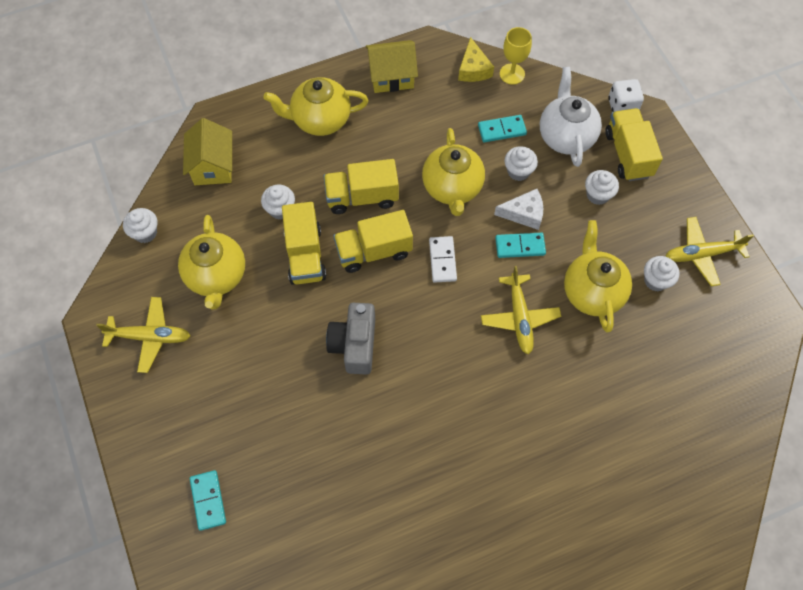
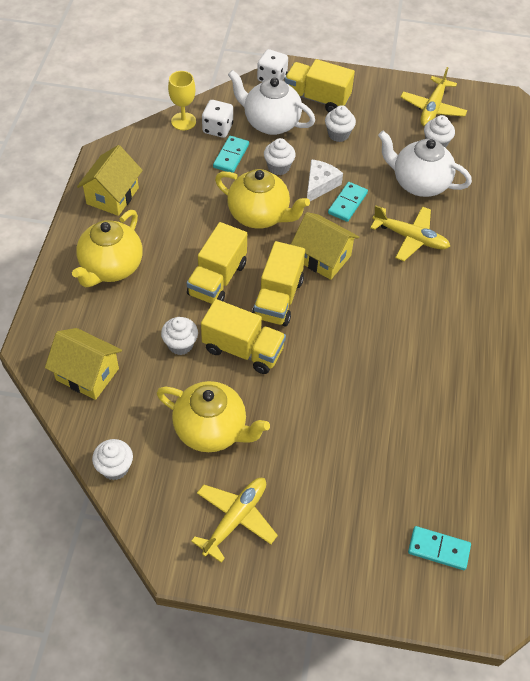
camera: 60 degrees left, 10 degrees down
(354, 344) = (358, 359): grey camera -> none
(442, 260) = (322, 257): white domino -> yellow house
(473, 69) = (156, 141): yellow cheese -> none
(525, 102) = (217, 128): none -> white dice
(592, 291) = (419, 183): yellow teapot -> white teapot

